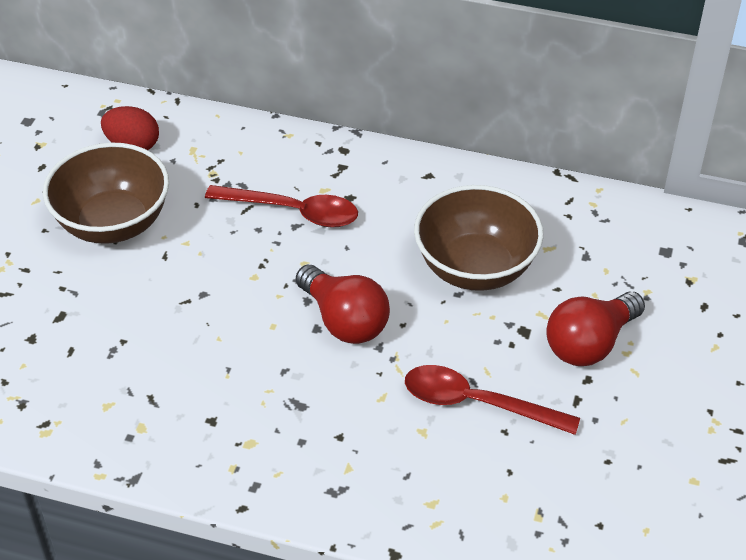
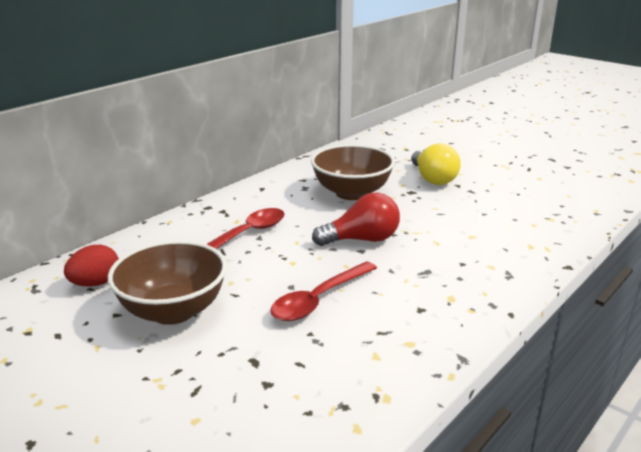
camera: 65 degrees left, 20 degrees down
(477, 403) = (458, 216): red spoon -> red spoon (319, 299)
(590, 343) = (432, 179): red light bulb -> yellow light bulb

